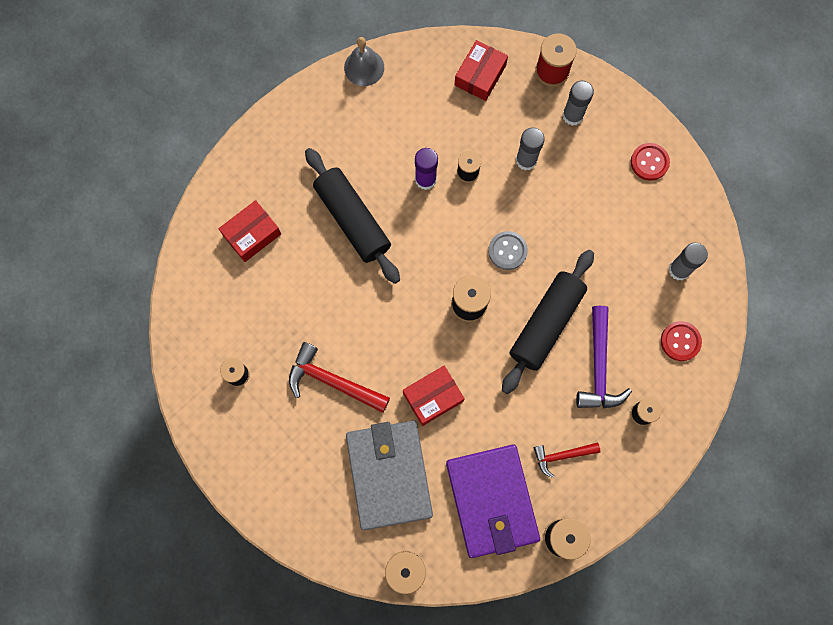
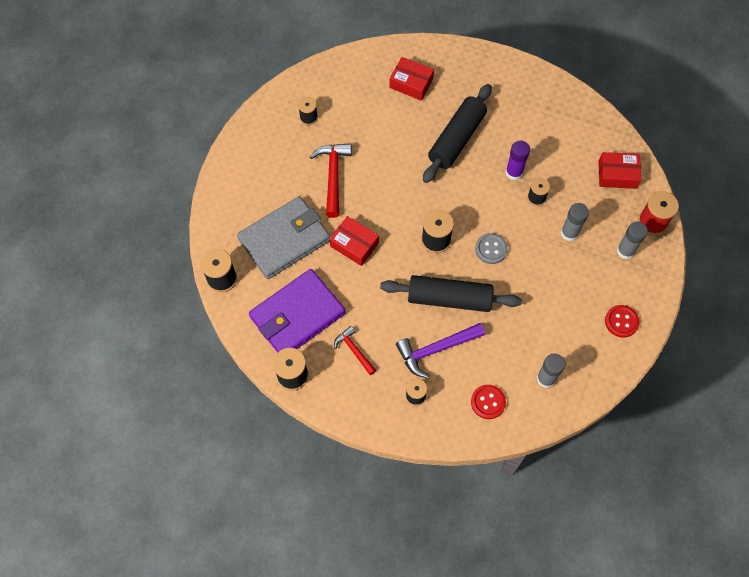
camera: 65 degrees right, 10 degrees down
(364, 67) = (575, 98): grey bell -> none

